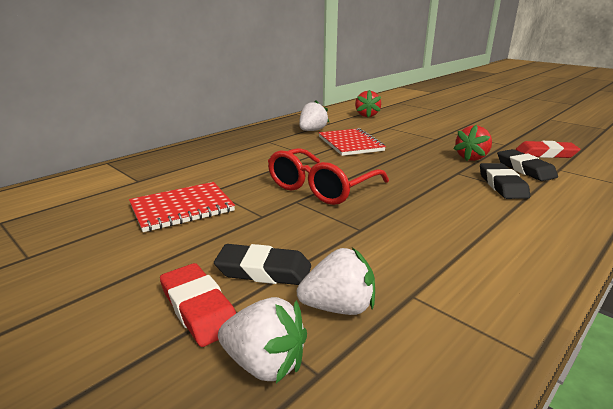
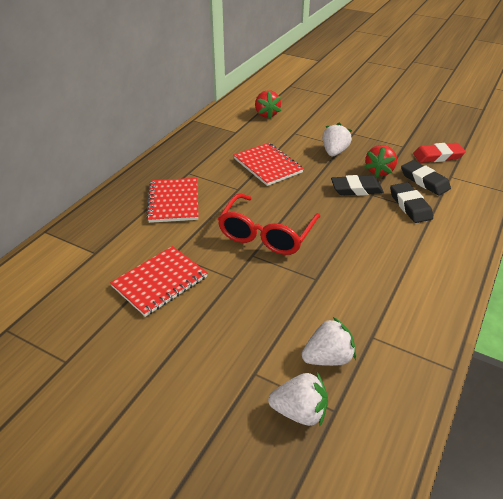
camera: 15 degrees left, 15 degrees up
(199, 308) = (234, 380): red eraser -> none
(241, 157) = (173, 201): none -> red notebook
(264, 271) = (262, 336): black eraser -> black eraser (356, 189)
(312, 131) = (223, 149): white strawberry -> white strawberry (334, 152)

